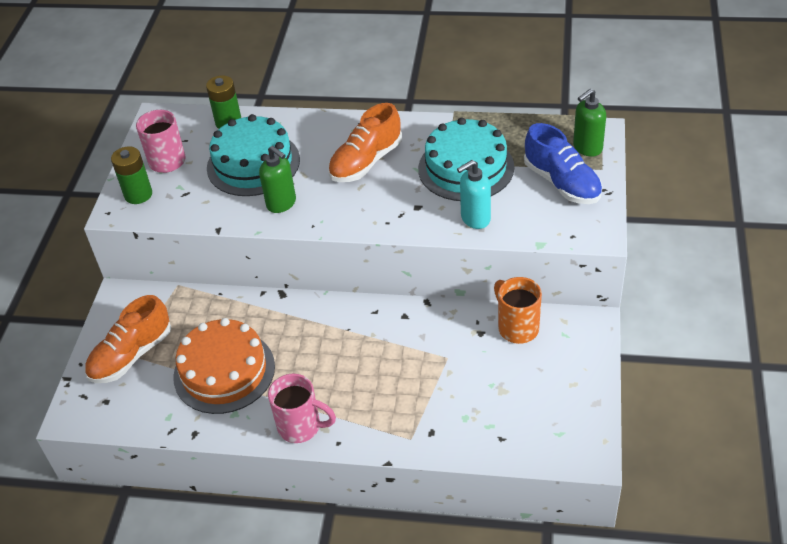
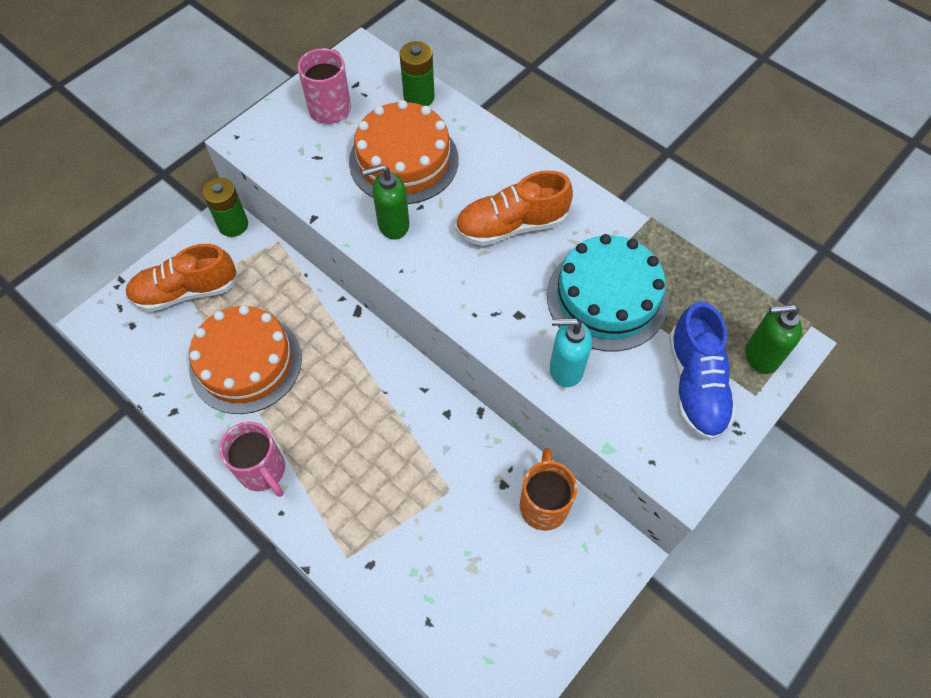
camera: 30 degrees right, 15 degrees up
(138, 194) = (276, 132): green battery -> green battery (233, 225)
(253, 163) = (404, 160): turquoise cake -> orange cake
(281, 203) = (393, 225): green soap dispenser -> green soap dispenser turned 90 degrees clockwise

